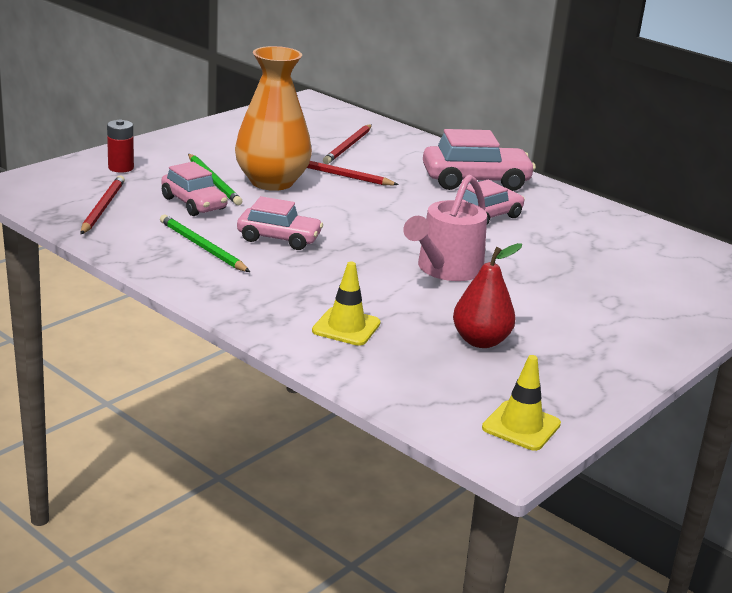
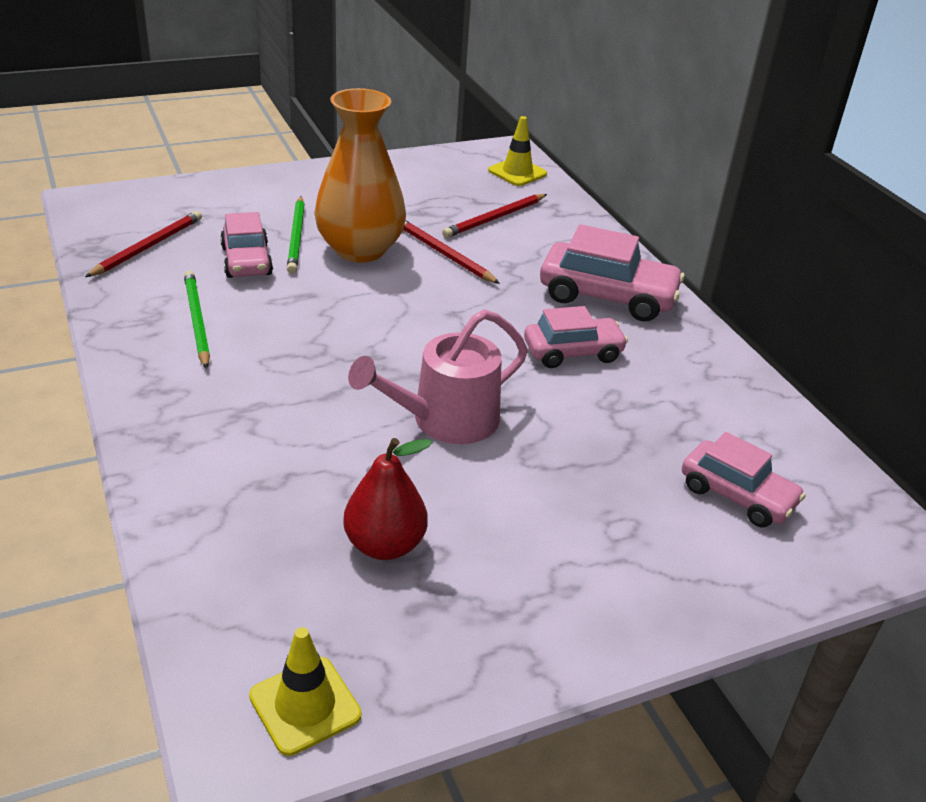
camera: 25 degrees right, 10 degrees up
(121, 168) = (218, 200): red battery -> none
(279, 238) = (291, 328): pink car -> pink car (737, 495)
(346, 327) = (242, 476): yellow traffic cone -> yellow traffic cone (517, 172)

